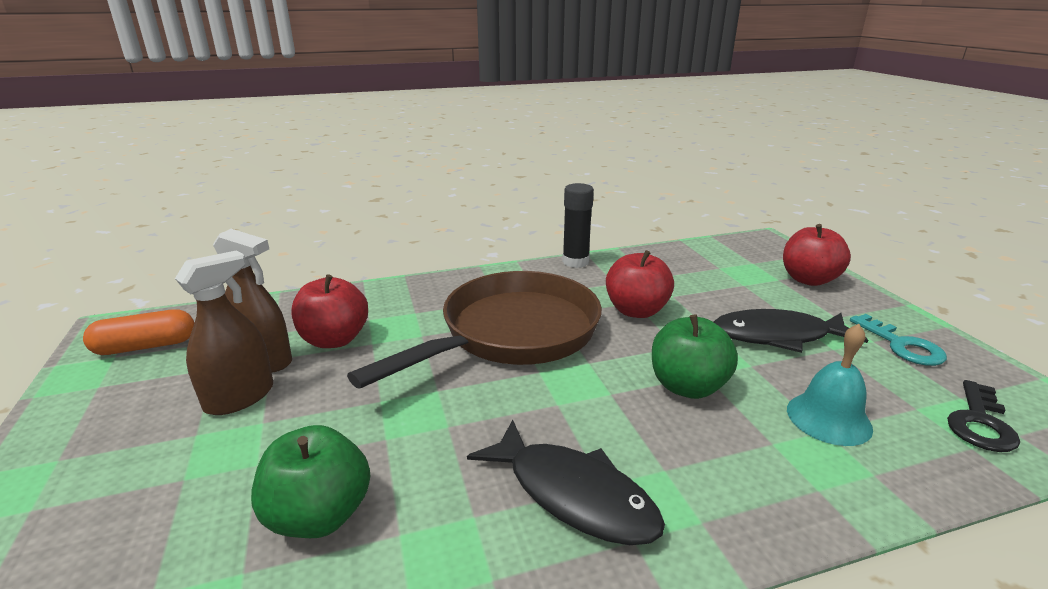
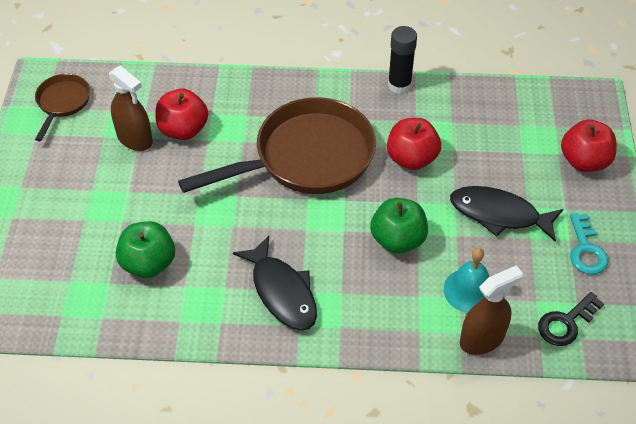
camera: 20 degrees right, 25 degrees up
(146, 346) = (62, 103): orange capsule -> brown pan
(239, 397) = (117, 167): brown spray bottle -> brown spray bottle (482, 339)

